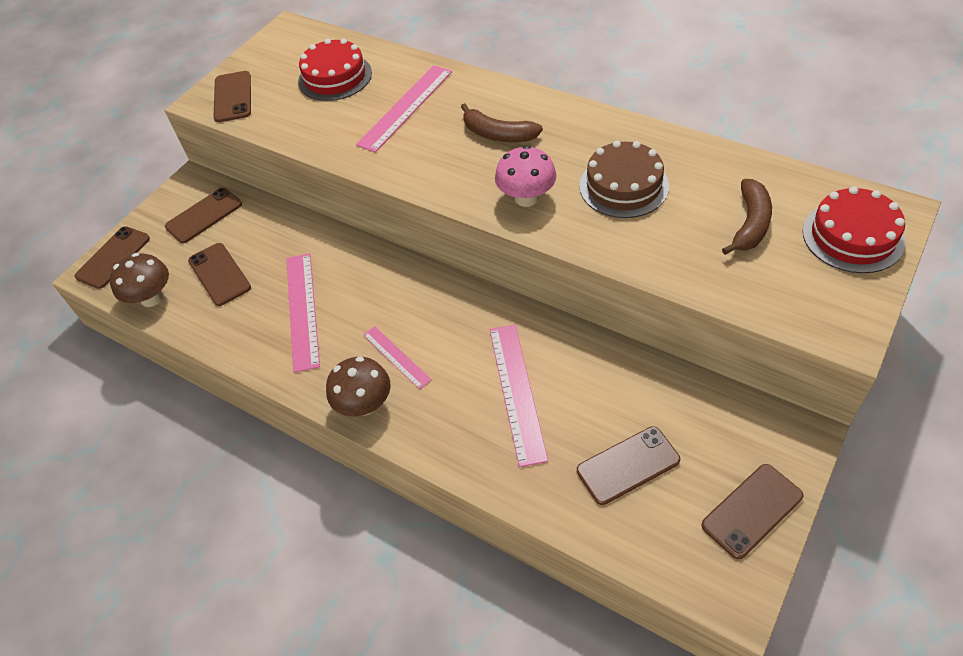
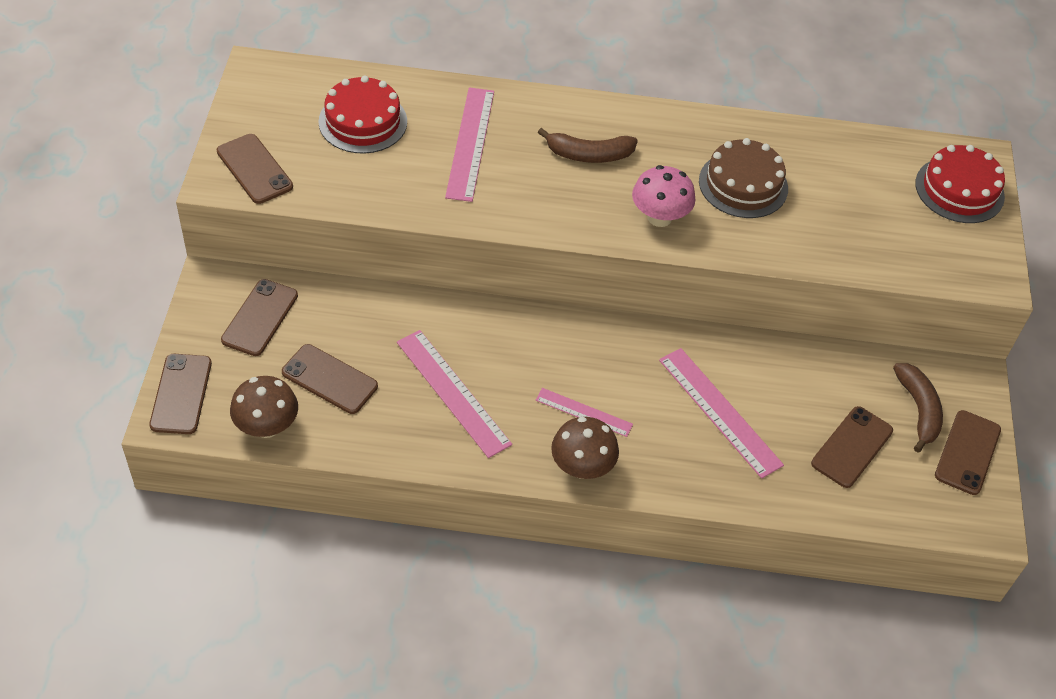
camera: 35 degrees left, 0 degrees up
(750, 224) = (872, 197): brown banana -> brown banana (918, 410)

